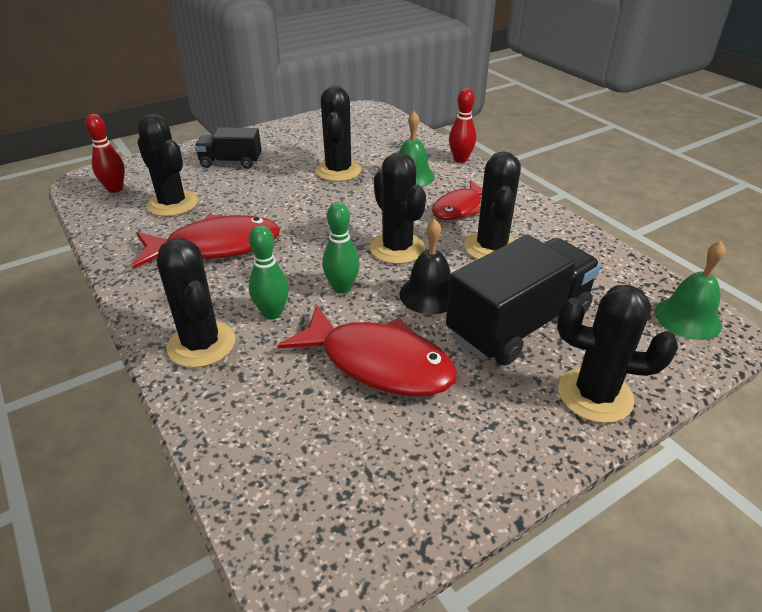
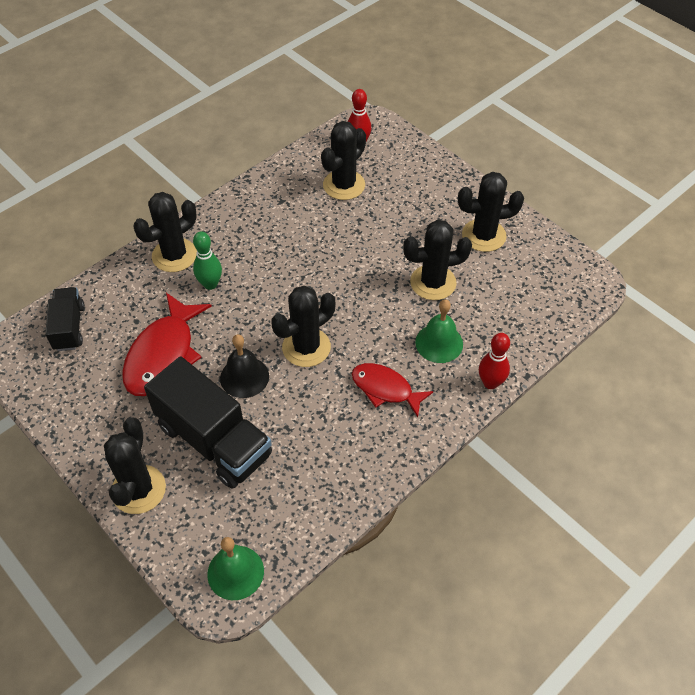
camera: 80 degrees right, 15 degrees up
(216, 247) = (287, 230): red fish -> none
(231, 162) = (426, 201): black truck -> black truck (69, 327)
(342, 288) = (245, 319): green bowling pin -> none
(491, 247) = (320, 418): black cactus -> black cactus (484, 235)

